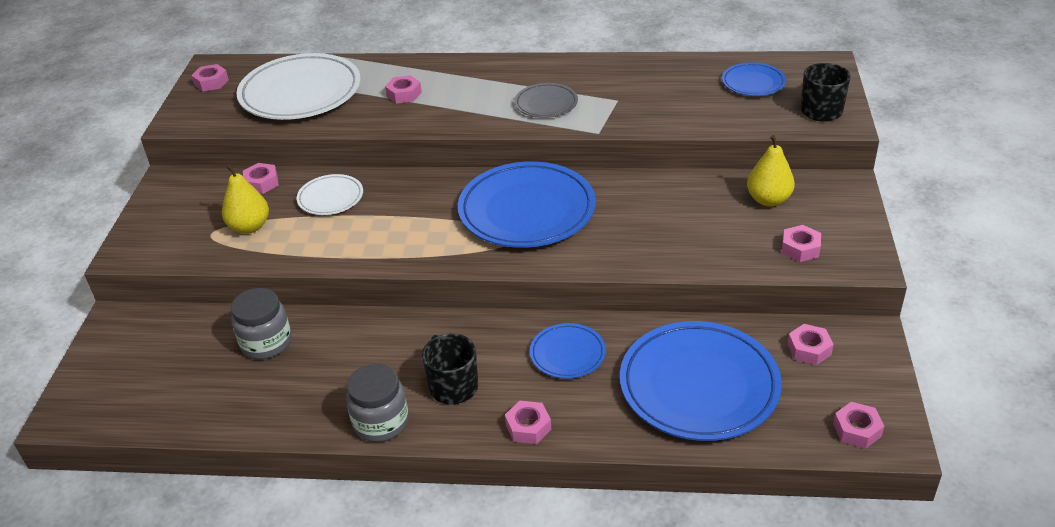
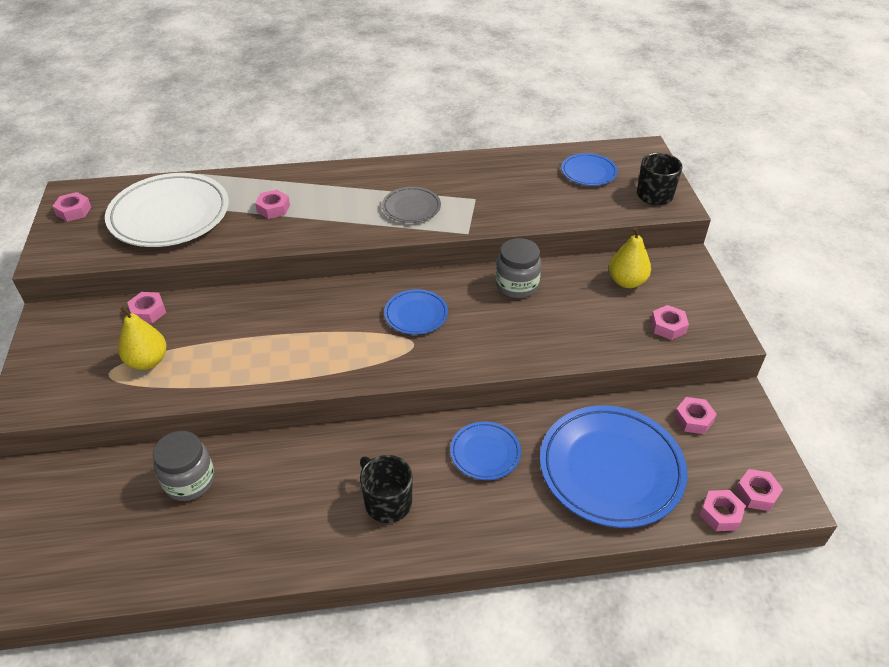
camera: 15 degrees left, 5 degrees up
(330, 198) = (222, 321): white plate -> none
(381, 422) = (327, 552): grey jar -> grey jar (517, 285)
(527, 210) = (416, 314): blue plate -> blue plate, size x0.50
(528, 427) = (470, 535): pink nut -> pink nut (720, 514)

